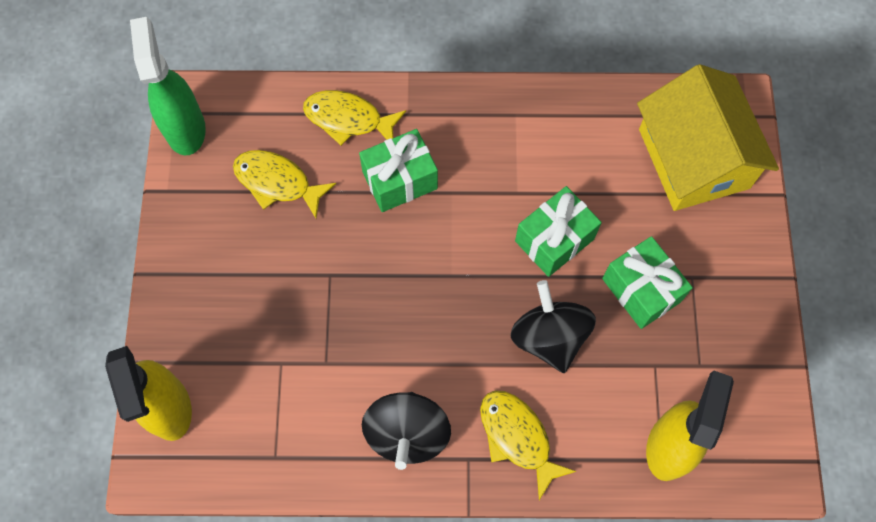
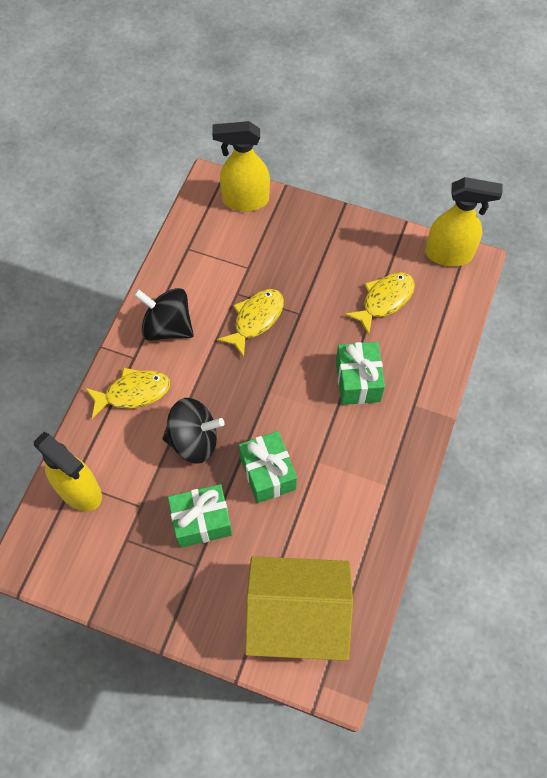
camera: 110 degrees right, 5 degrees down
(185, 128) = (449, 254): green spray bottle -> yellow spray bottle
(348, 119) = (422, 361): yellow fish -> yellow fish (256, 319)

